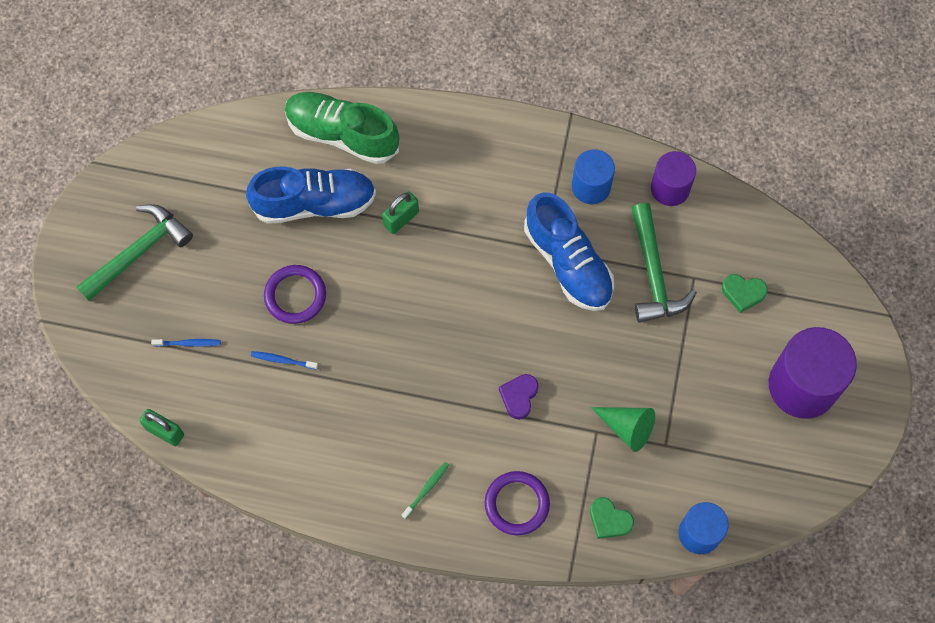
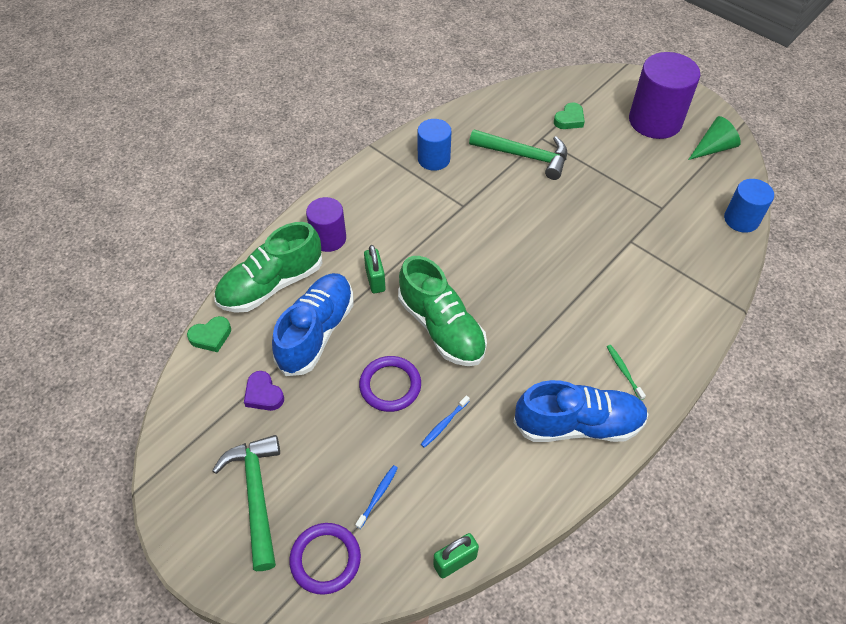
camera: 60 degrees left, 15 degrees down
(382, 305) = (441, 327): none -> green shoe
(517, 504) = (666, 316): purple ring -> purple ring (325, 559)
(519, 396) = (576, 274): purple heart -> purple heart (263, 394)
(568, 262) = (484, 197): blue shoe -> blue shoe (578, 424)
(609, 520) = (707, 265): green heart -> green heart (211, 336)
(627, 427) = (637, 222): green cone -> green cone (713, 148)
(670, 188) = (466, 120): purple cylinder -> purple cylinder (328, 238)

